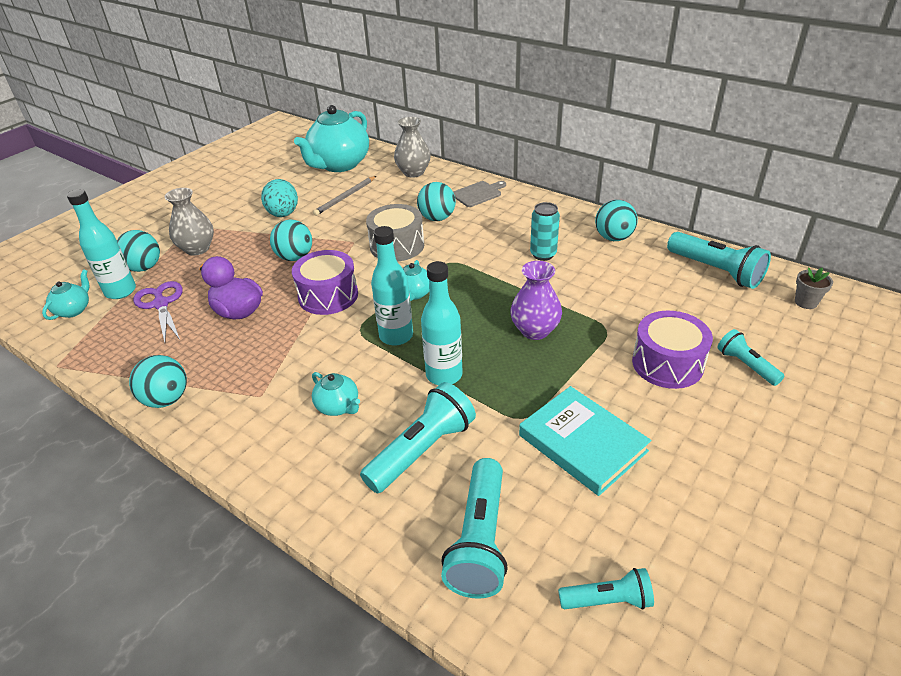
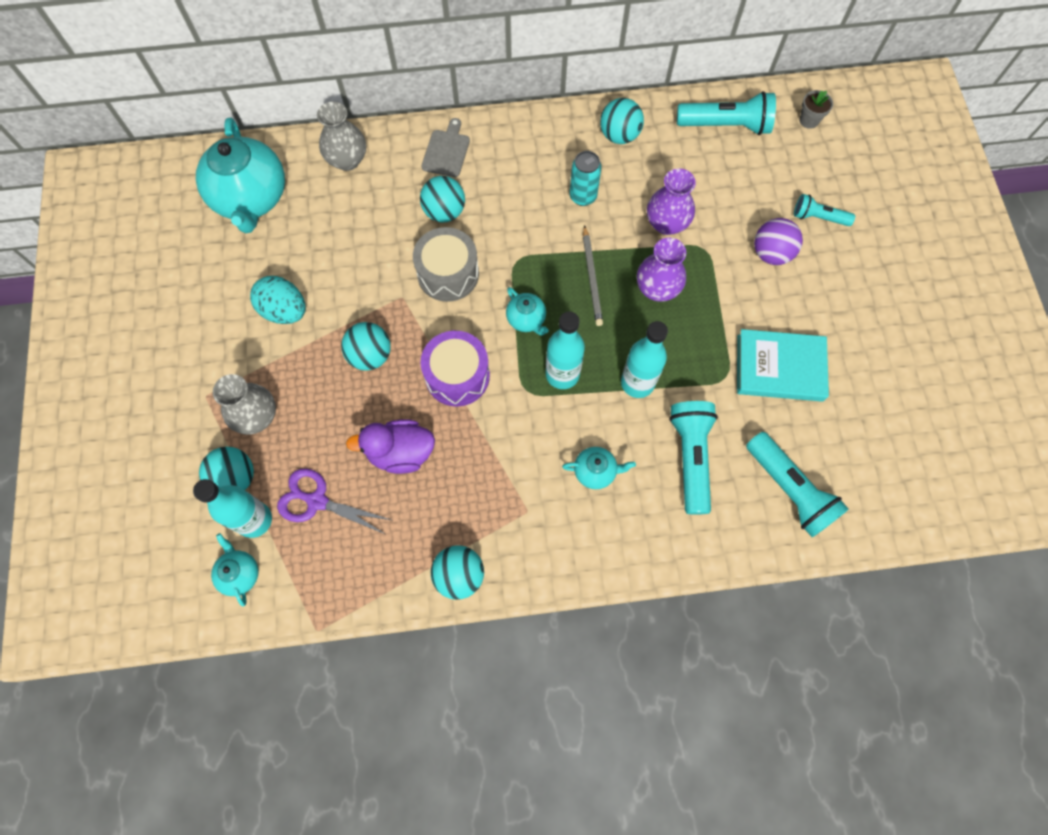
camera: 45 degrees left, 30 degrees up
(345, 197) = (320, 243): grey pencil -> grey pencil (592, 278)
(591, 299) = (666, 223): none -> purple vase
(608, 600) = (886, 466): turquoise flashlight -> none
(667, 363) = (771, 253): purple drum -> purple ball

